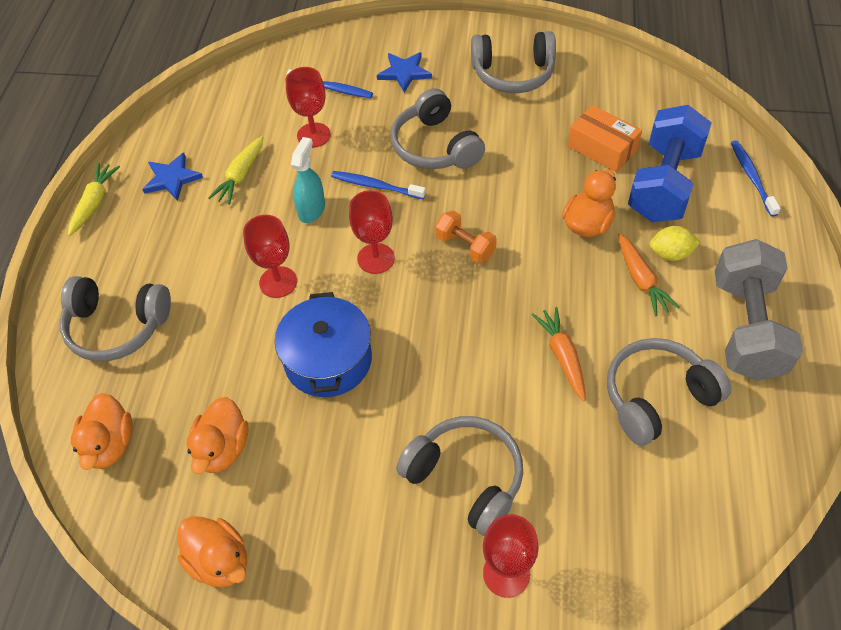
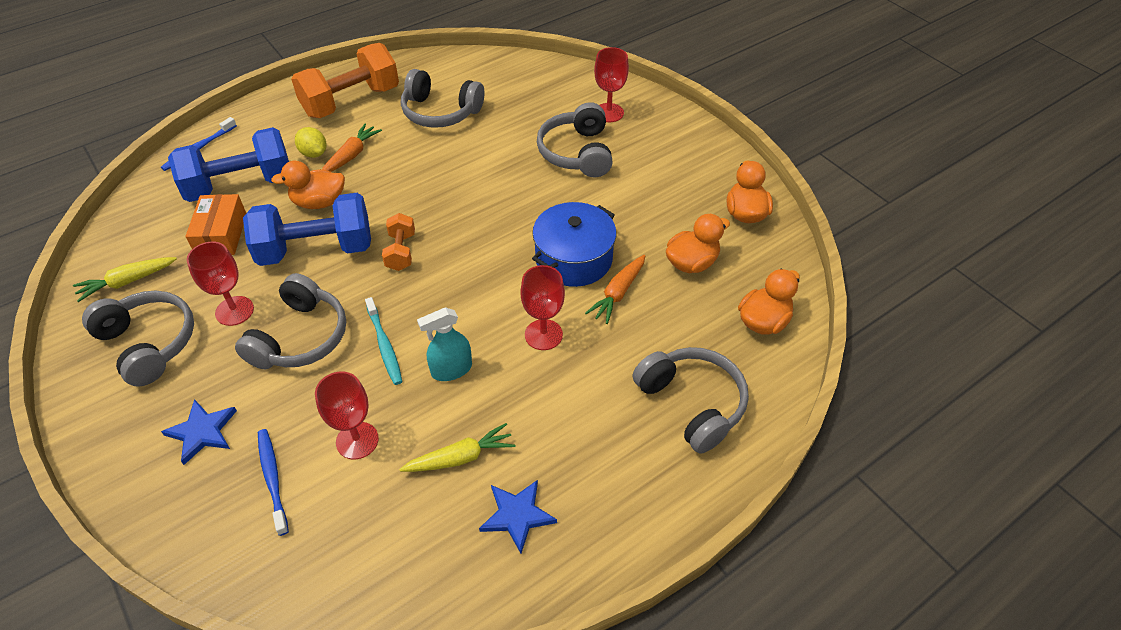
camera: 135 degrees left, 5 degrees down
(94, 203) = (610, 557): yellow carrot -> yellow carrot (128, 282)
(376, 186) = (384, 345): blue toothbrush -> turquoise toothbrush
(376, 258) = (462, 293): red goblet -> red goblet (234, 311)
(524, 195) = (316, 249): none -> blue dumbbell
(562, 357) = (451, 158): orange carrot -> orange carrot (618, 293)
(746, 328) = (351, 101): grey dumbbell -> orange dumbbell

